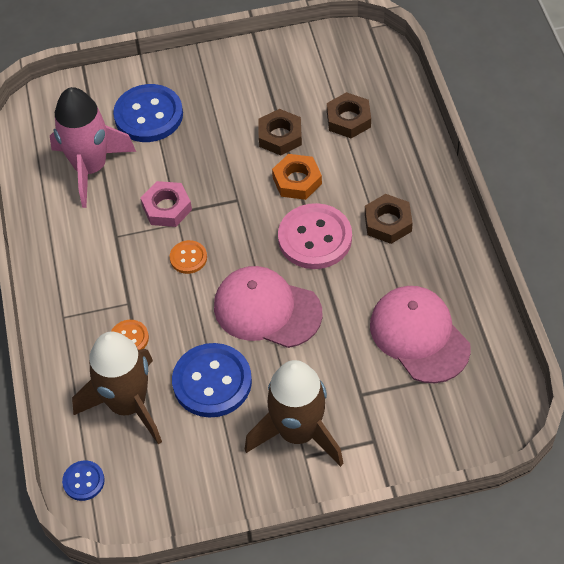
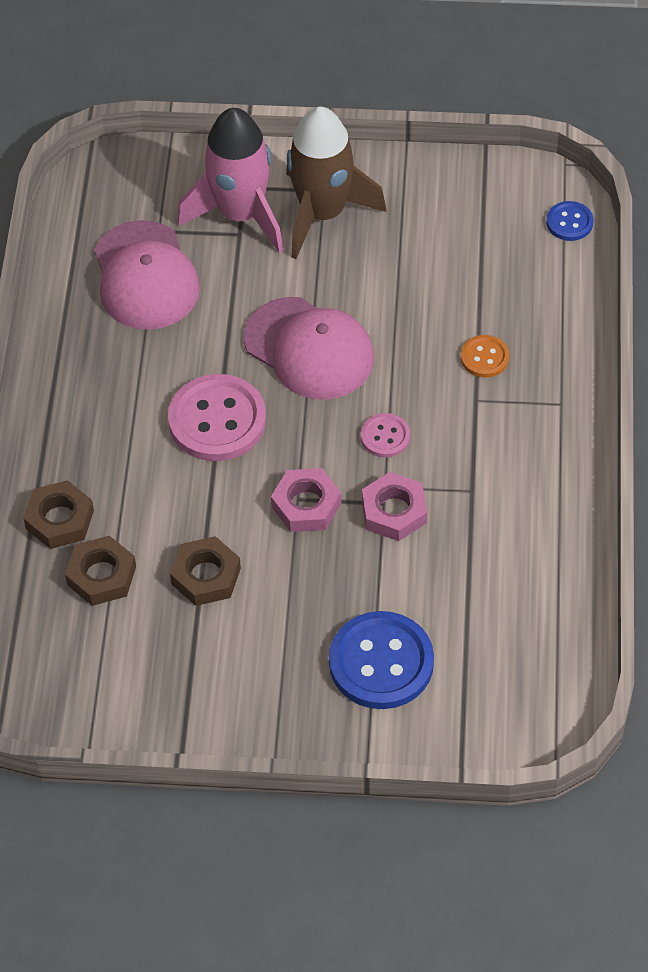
camera: 165 degrees left, 0 degrees up
(90, 168) = (484, 599): pink rocket -> pink rocket (240, 214)
(128, 405) = (503, 286): brown rocket -> none
(188, 258) = (385, 436): orange button -> pink button
(212, 382) = (400, 286): blue button -> none
(229, 197) = (306, 505): none -> pink nut
(297, 181) = (209, 504): orange nut -> none
(388, 222) = (118, 416): brown nut -> brown nut (60, 520)

